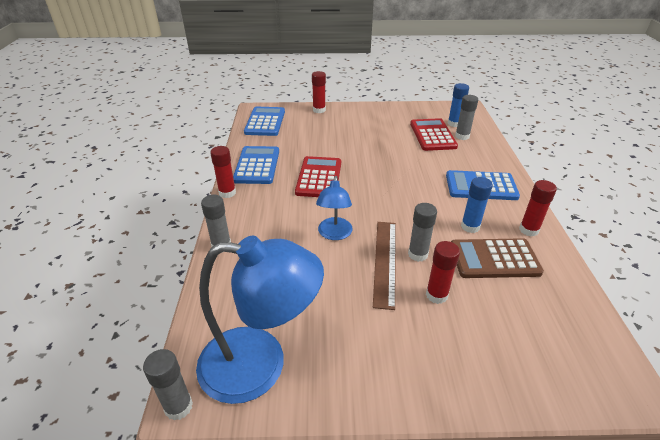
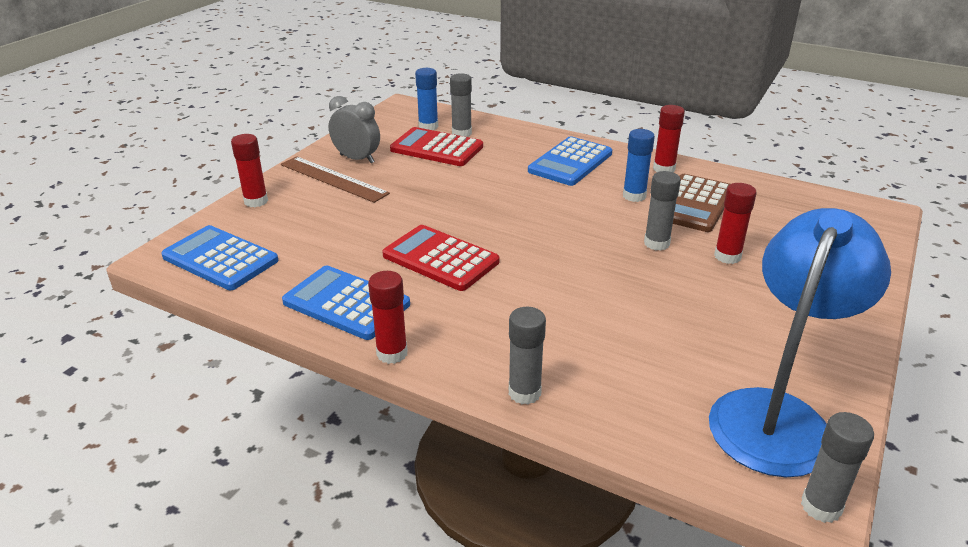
camera: 60 degrees left, 5 degrees down
(334, 234) = (577, 286): blue lamp -> none
(385, 261) = (654, 268): brown ruler -> brown ruler (333, 179)
(389, 118) = (357, 159): none -> grey clock

